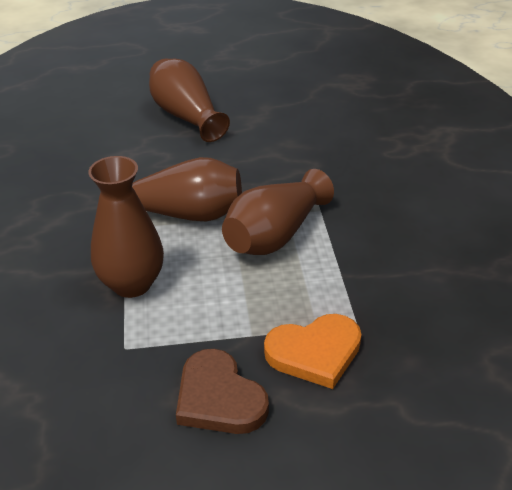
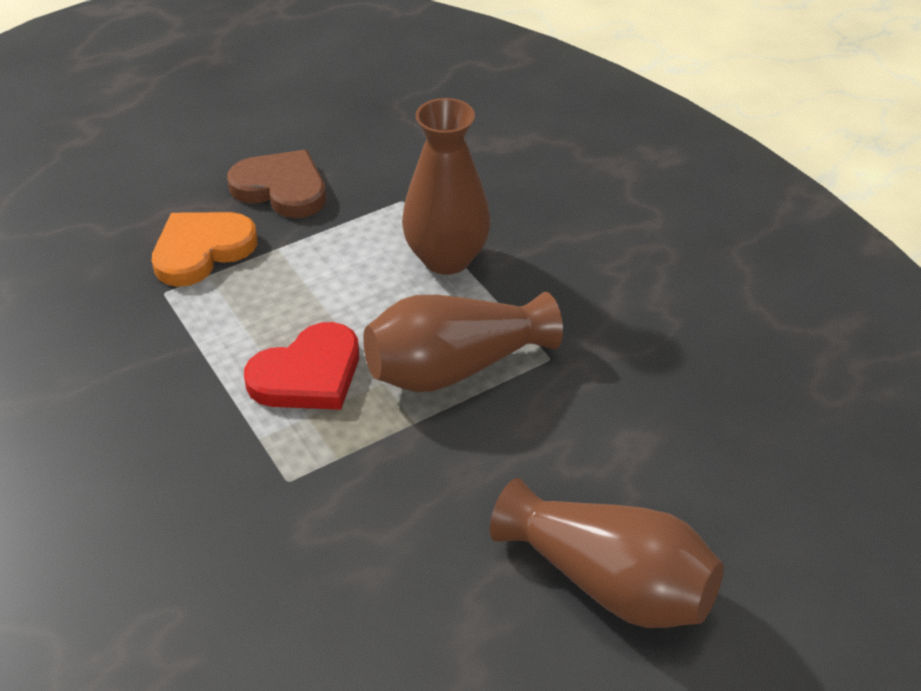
camera: 155 degrees right, 5 degrees up
(275, 235) = (308, 374): brown vase -> red heart

